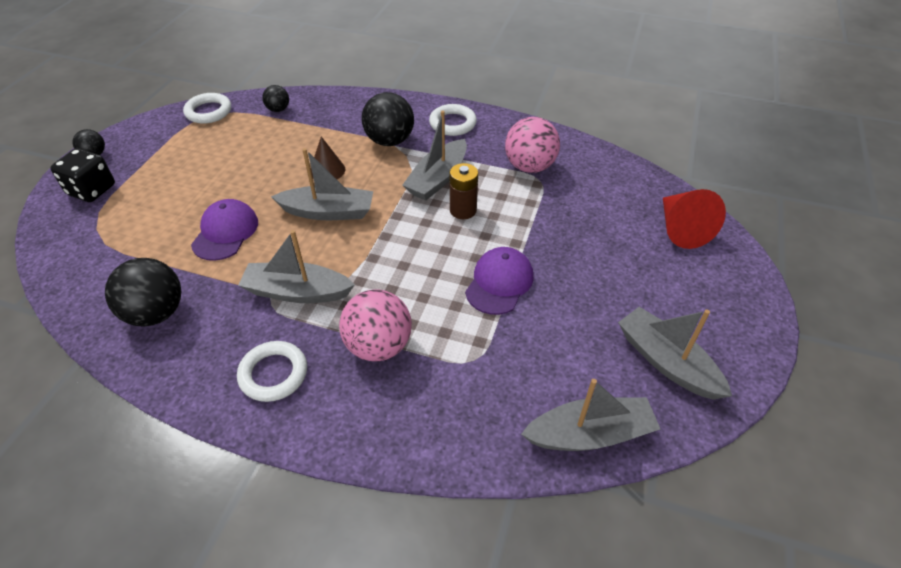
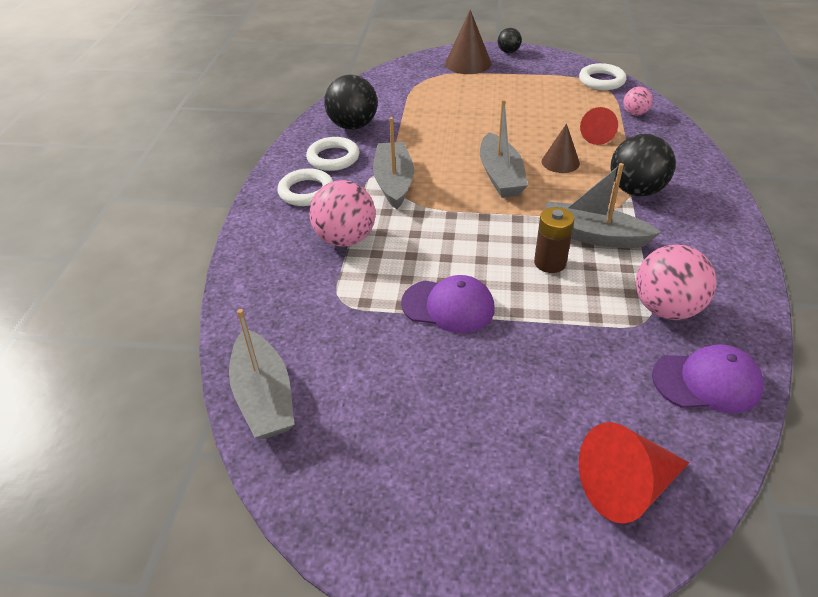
camera: 80 degrees right, 5 degrees down
(92, 190) = (468, 63): black dice -> brown cone
(225, 232) = (448, 131): purple cap -> purple cap (707, 382)
(278, 109) = (635, 113): black ball -> pink ball
(299, 139) = (597, 136): none -> red cone
(452, 123) = (706, 230): white ring -> white ring (333, 158)
(666, 362) = (369, 466): grey boat -> none

